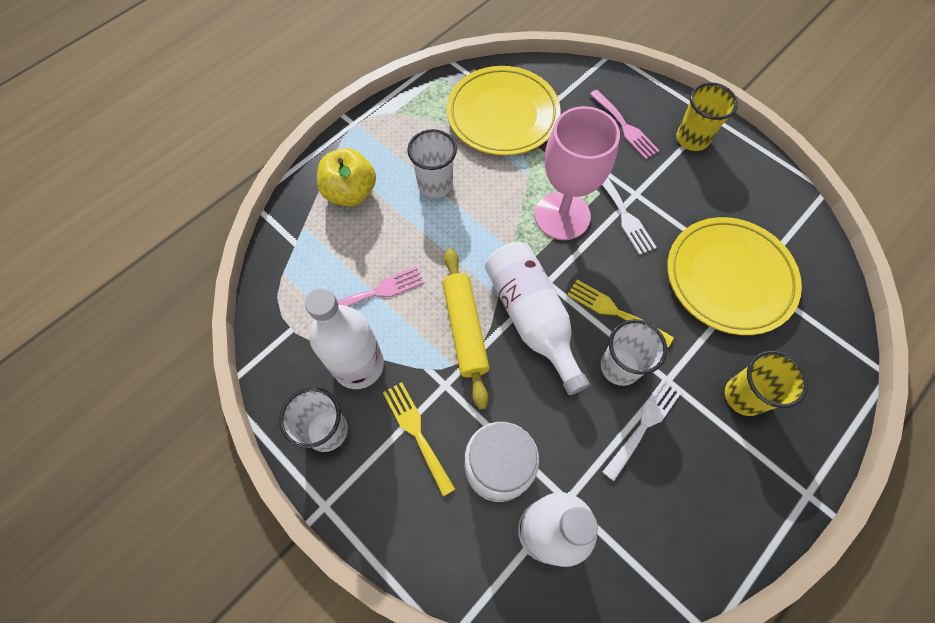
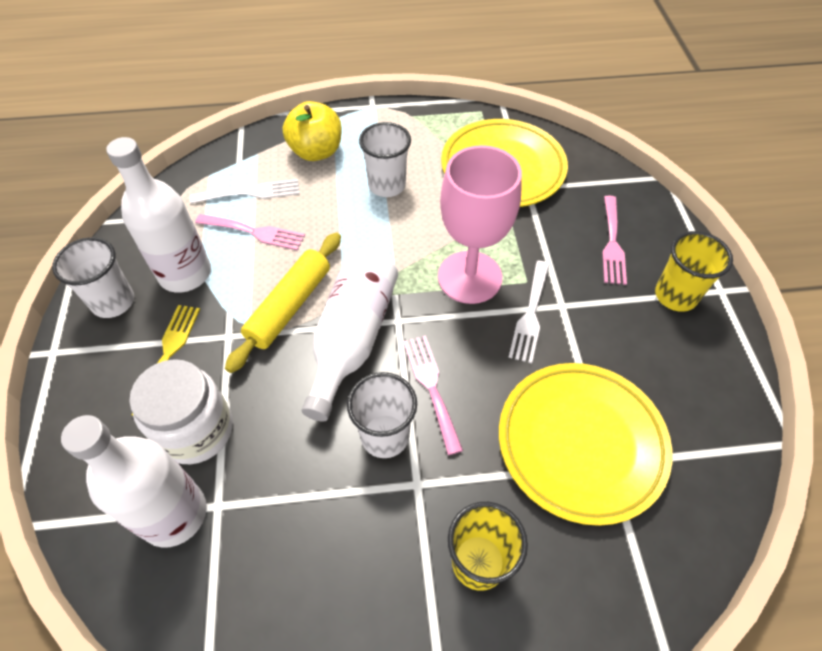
camera: 40 degrees right, 10 degrees down
(614, 311) = (431, 387): yellow fork -> pink fork
(644, 424) = (353, 502): white fork -> white fork (251, 193)

